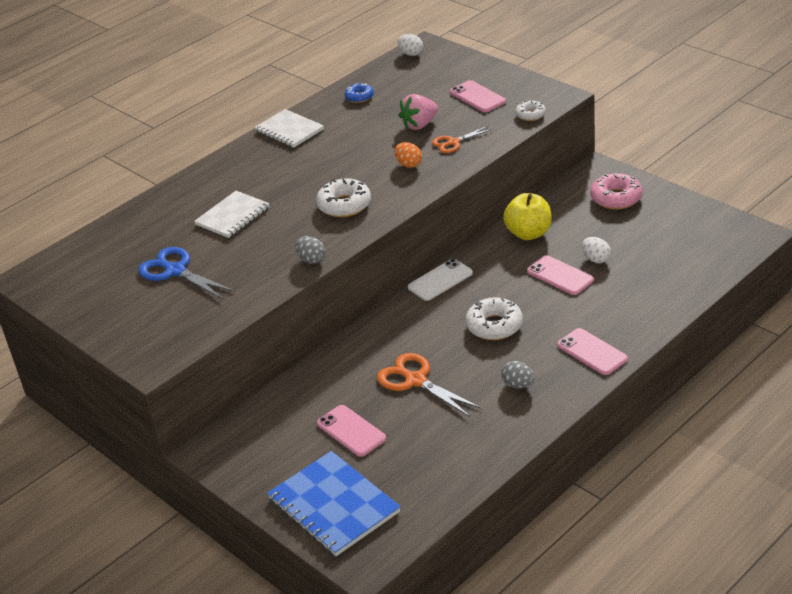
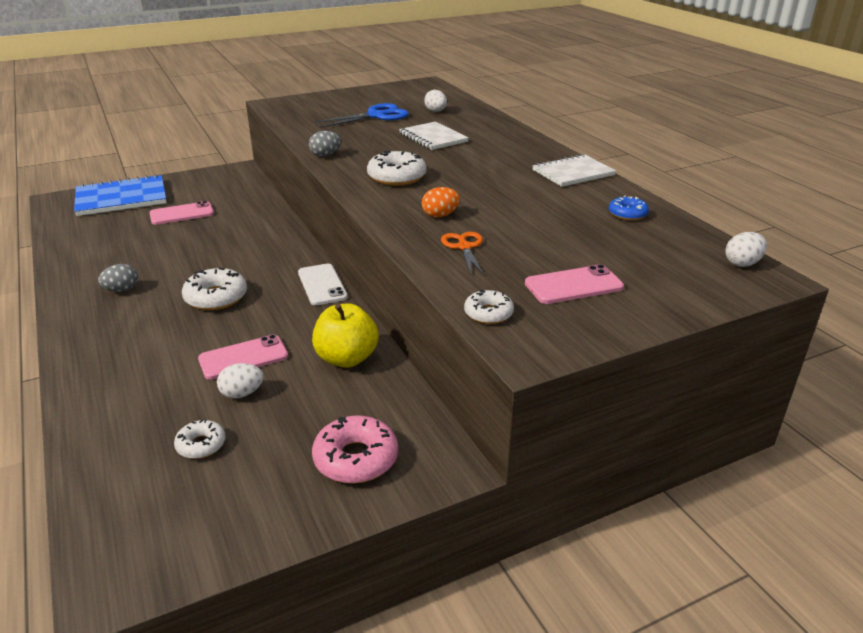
camera: 105 degrees right, 5 degrees down
(145, 238) = (436, 111): none -> white egg
(415, 380) = (199, 246): orange scissors -> none
(419, 125) = (526, 235): pink strawberry -> none
(592, 352) = (101, 341): pink phone -> none
(651, 253) = (201, 445): none -> white donut

